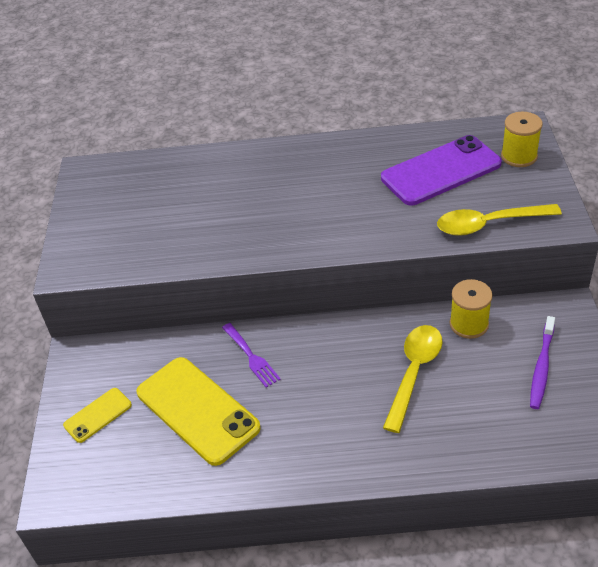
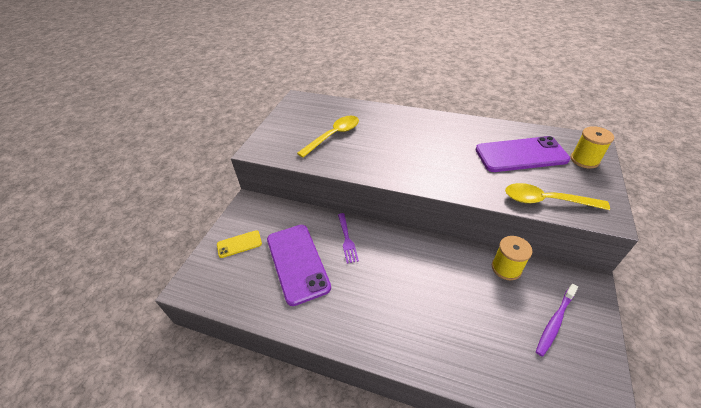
camera: 20 degrees right, 0 degrees up
(197, 410) = (297, 263): yellow phone -> purple phone
(414, 373) = (452, 290): yellow spoon -> yellow spoon (333, 136)

